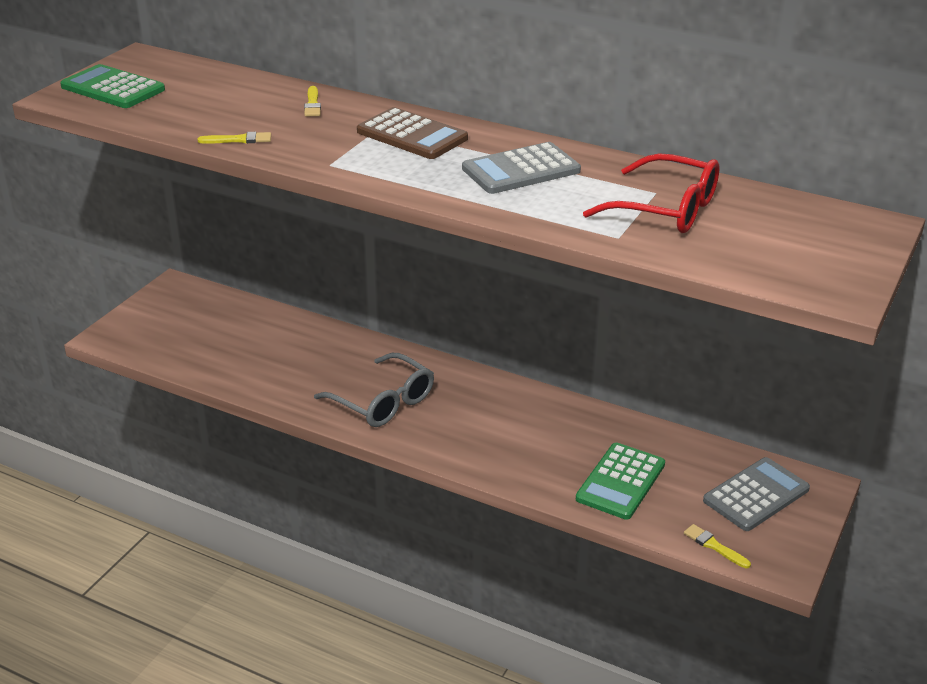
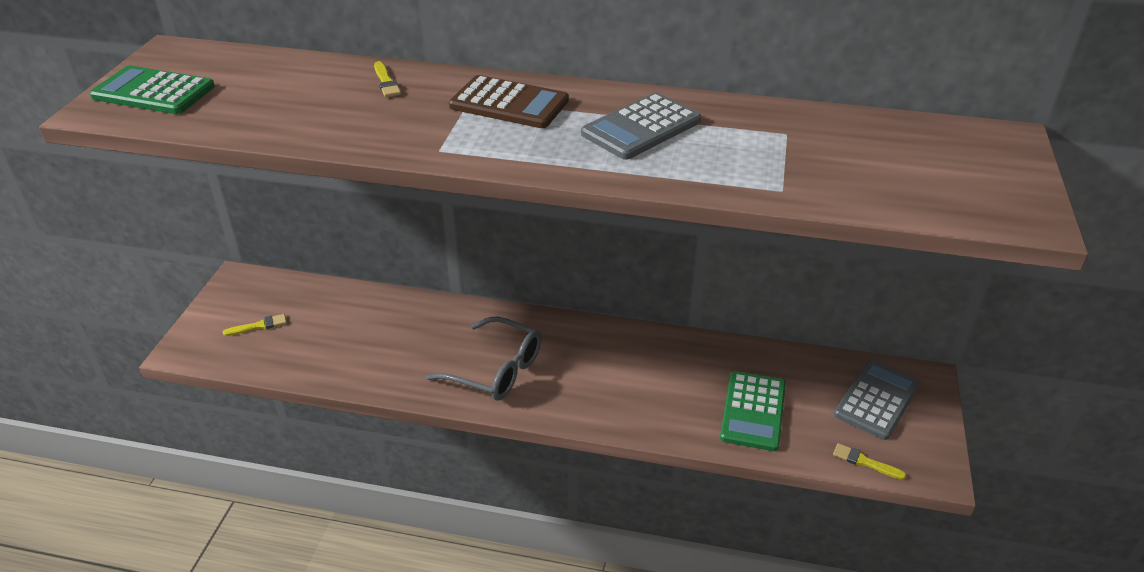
camera: 15 degrees left, 5 degrees up
(239, 140) = (325, 135): yellow brush -> yellow brush (259, 326)
(666, 209) = (808, 151): red glasses -> none

